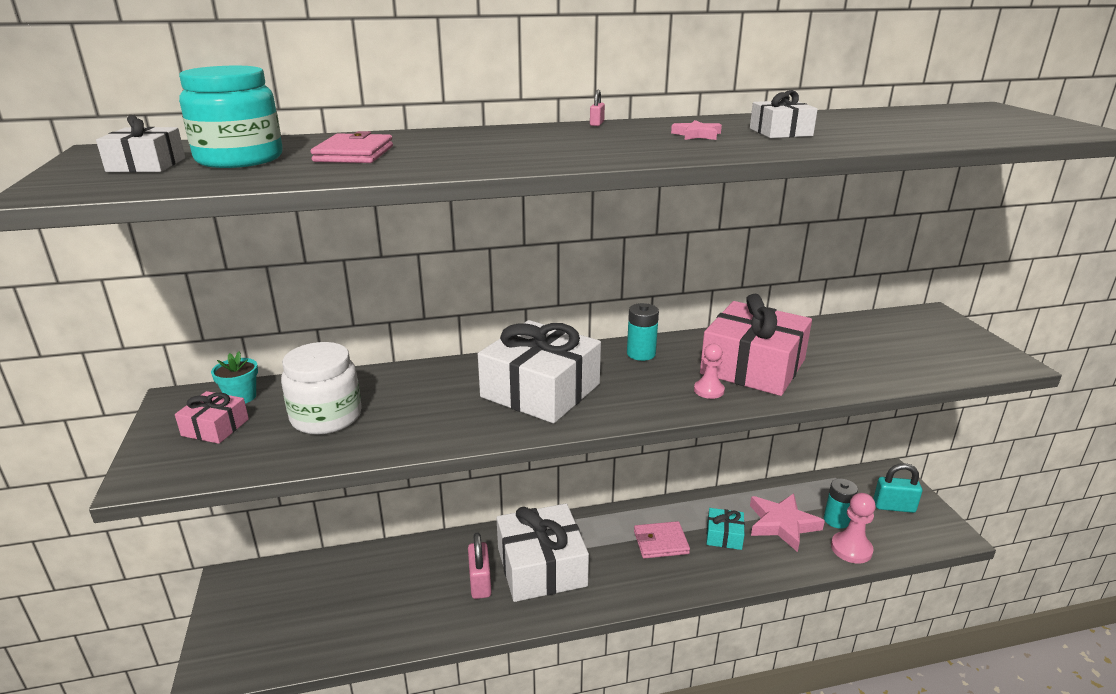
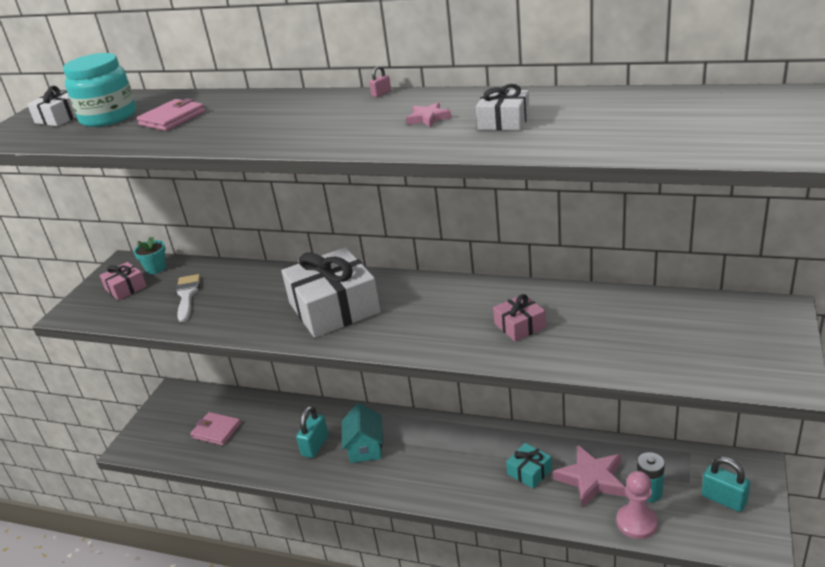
camera: 35 degrees right, 5 degrees up
(326, 417) = (187, 295): white jar -> white brush
(480, 583) = (315, 445): pink padlock -> turquoise padlock
(541, 566) = (365, 448): white gift -> turquoise house
(641, 354) = (442, 292): turquoise battery -> none
(661, 542) = (471, 459): pink wallet -> pink wallet (216, 431)
(709, 390) = (456, 339): pink pawn -> none
(753, 367) = (520, 326): pink gift -> pink gift, size x0.48

